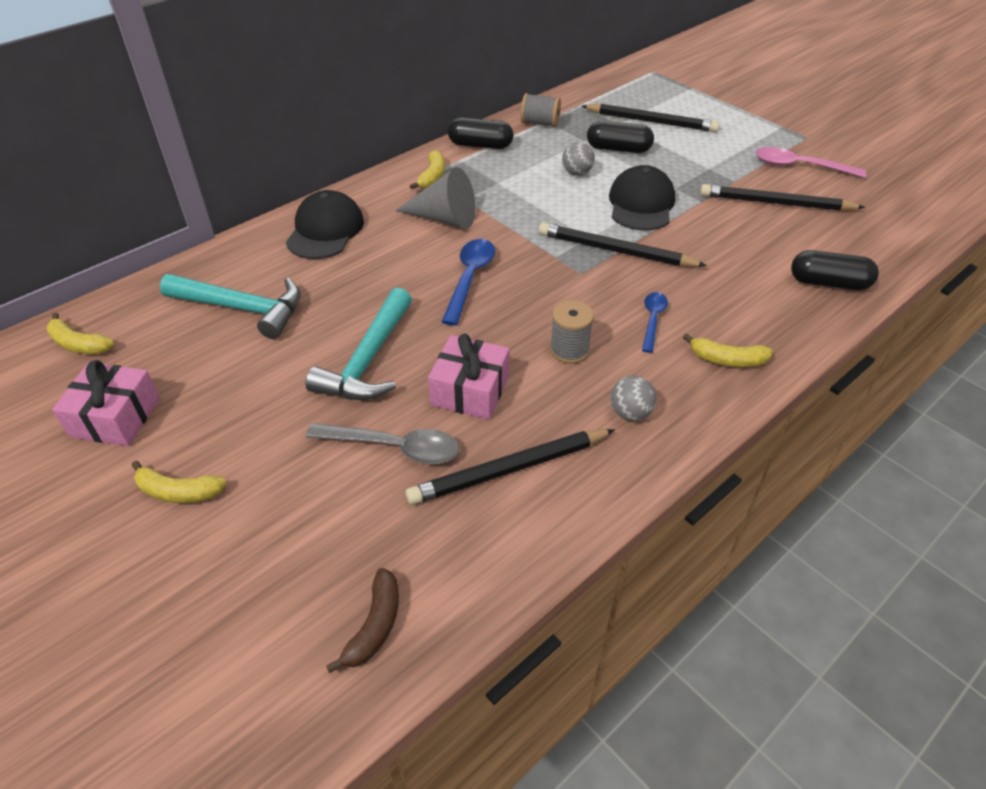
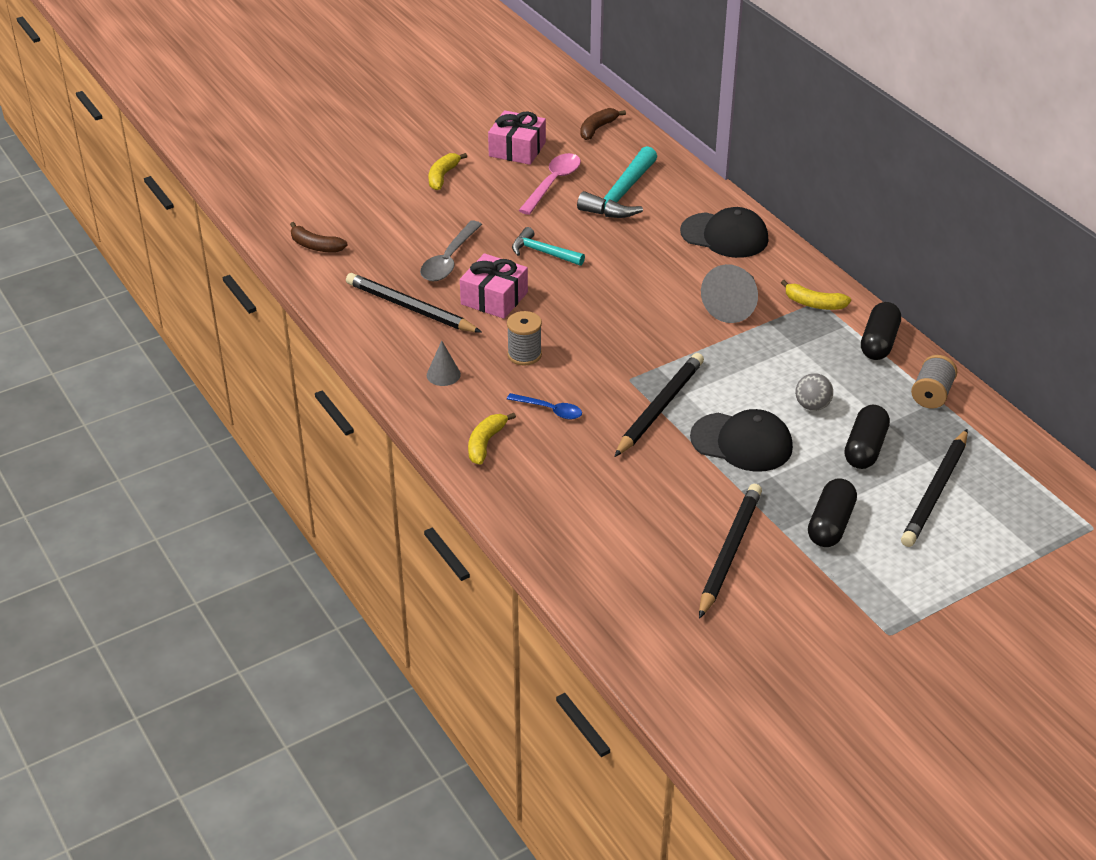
camera: 100 degrees right, 5 degrees down
(78, 344) = (597, 128): yellow banana -> brown banana
(368, 360) = (543, 252): turquoise hammer -> turquoise hammer, size x0.62
(469, 278) = (635, 311): blue spoon -> none
(509, 469) = (410, 308): black pencil -> black pencil turned 45 degrees counterclockwise
(630, 413) = (443, 374): grey ball -> grey cone
(800, 166) = (811, 601): pink spoon -> pink spoon (553, 183)
(829, 283) = (574, 546): black capsule -> black capsule (830, 525)

